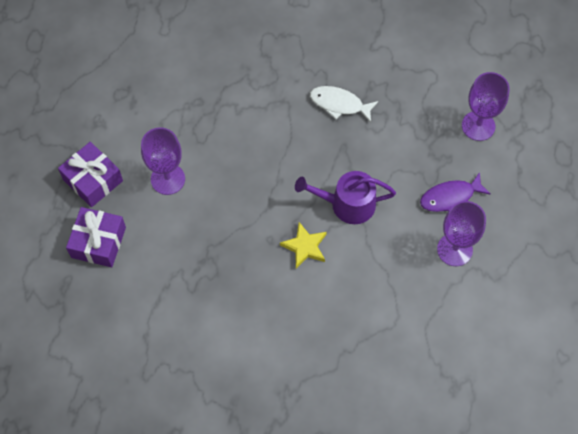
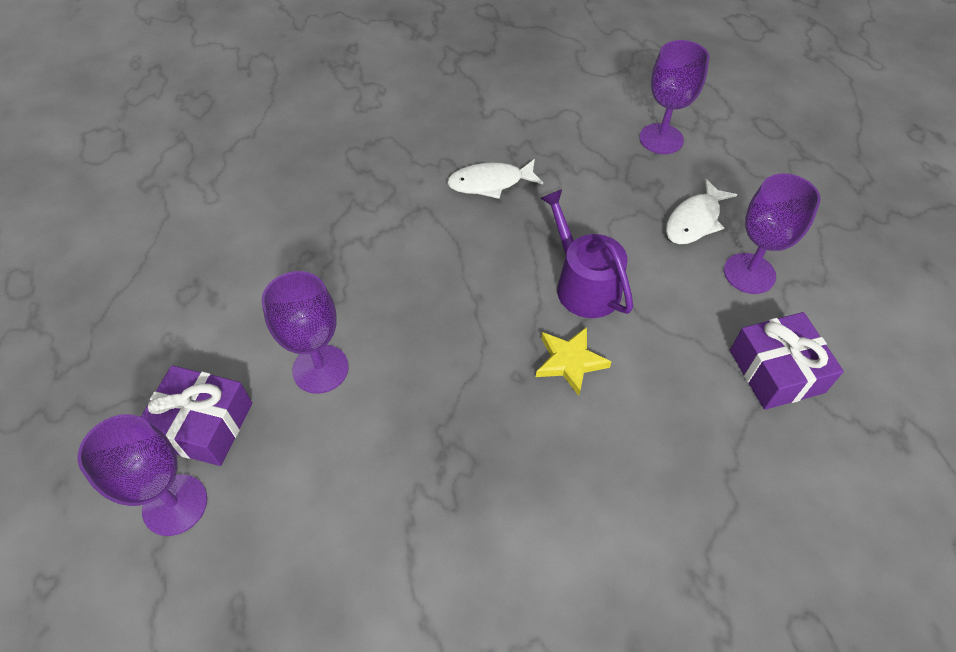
camera: 30 degrees left, 10 degrees down
(61, 216) = (175, 505): none -> purple goblet
(98, 242) = (260, 513): purple gift -> purple gift (776, 371)
(347, 204) = (583, 284): purple watering can -> purple watering can turned 90 degrees clockwise
(450, 197) = (694, 220): purple fish -> white fish

